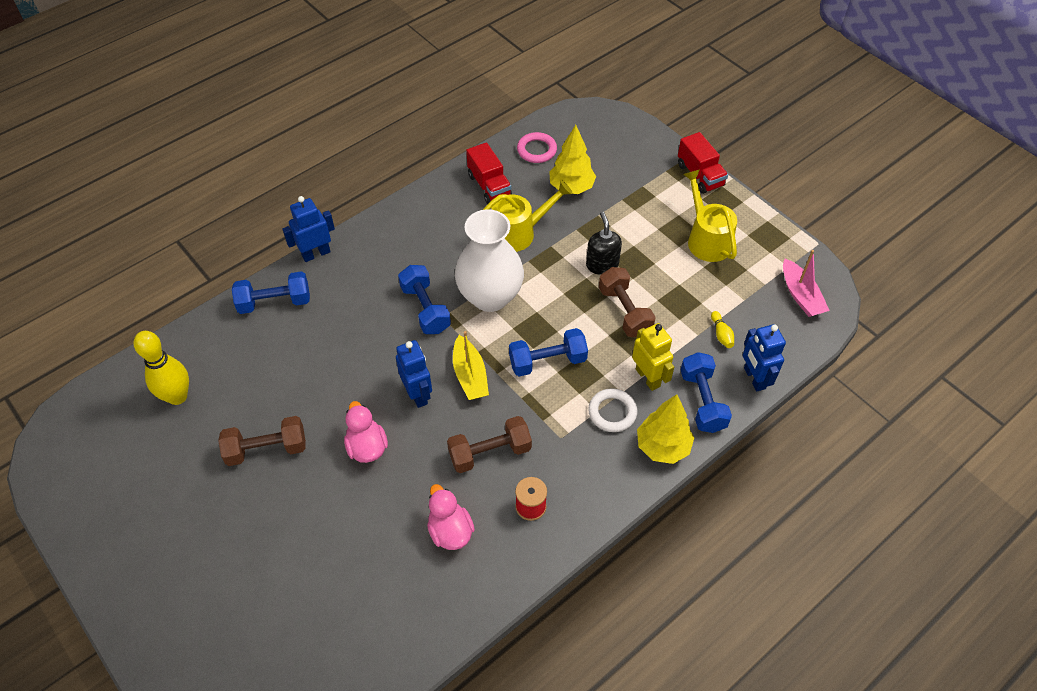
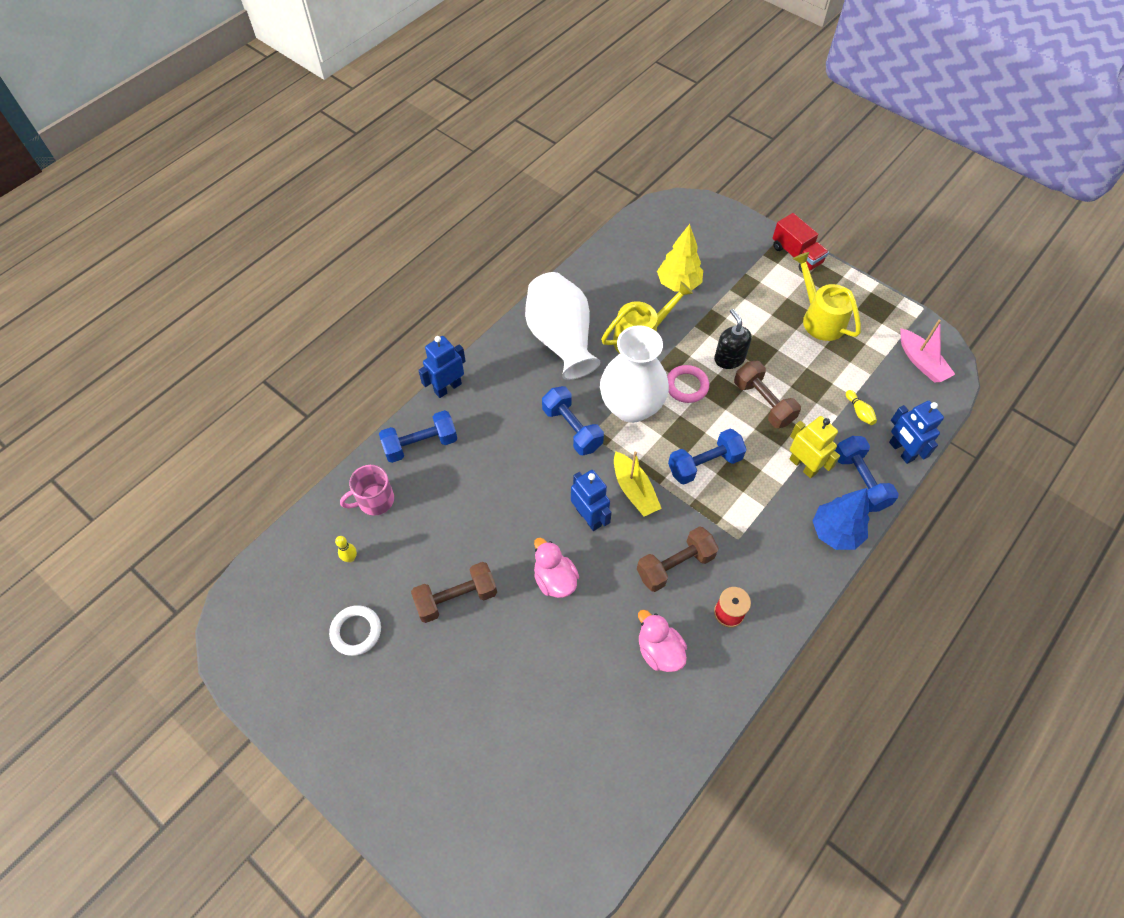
camera: 10 degrees left, 5 degrees up
(177, 396) = (350, 558): yellow bowling pin -> yellow bowling pin, size x0.45
(216, 347) = (375, 500): none -> pink mug
(439, 224) = (561, 340): none -> white vase
(489, 186) = (598, 293): red truck -> none
(536, 150) = (634, 250): pink ring -> pink ring (686, 386)
(612, 412) = (779, 506): white ring -> white ring (356, 631)
(662, 447) = (835, 532): yellow tree -> blue tree

